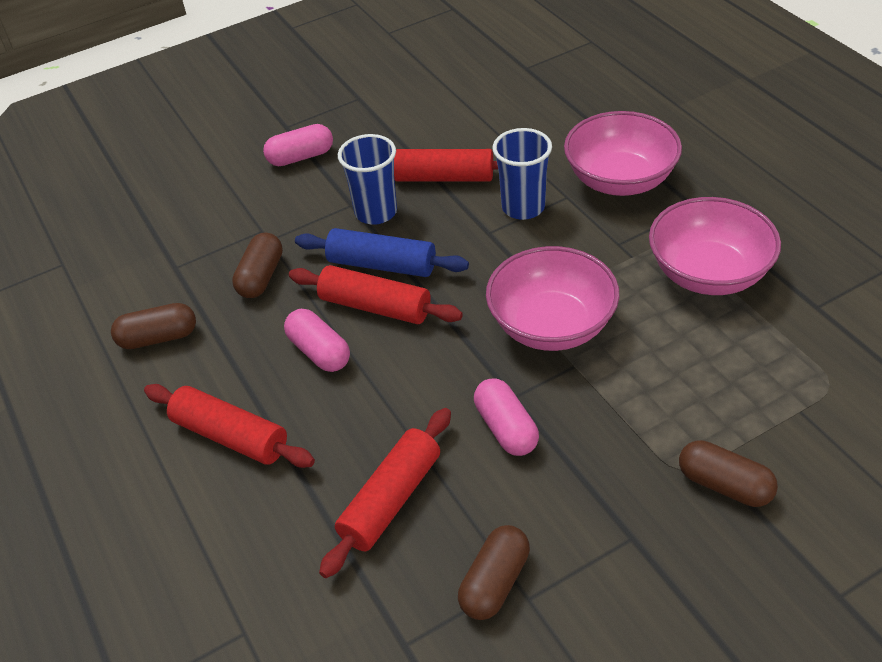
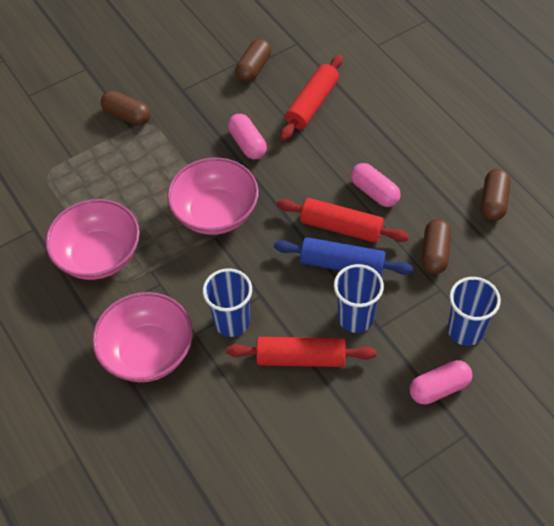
camera: 175 degrees right, 10 degrees up
(158, 338) = (493, 202): brown capsule -> brown capsule turned 60 degrees counterclockwise
(231, 436) = (417, 136): red rolling pin -> none
(254, 203) = (465, 330): none -> blue cup

